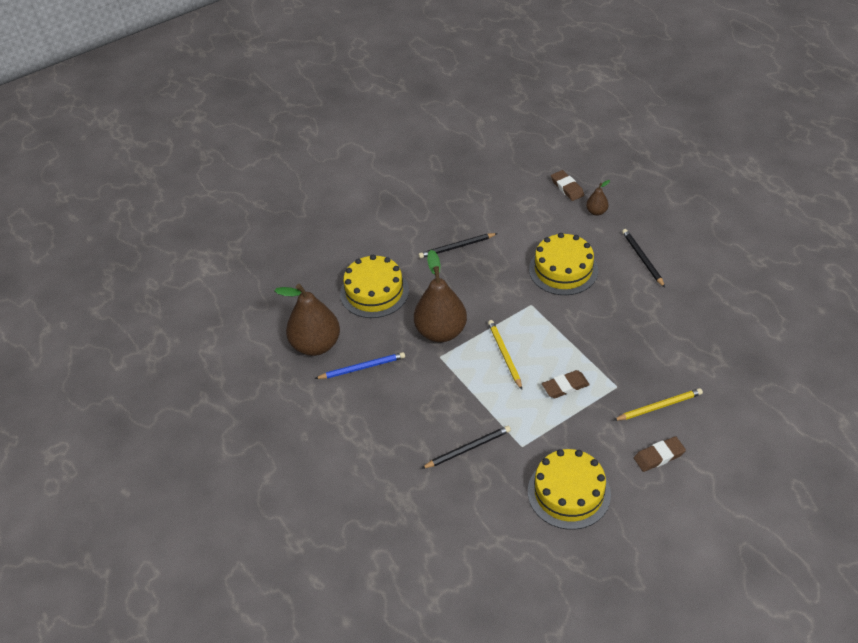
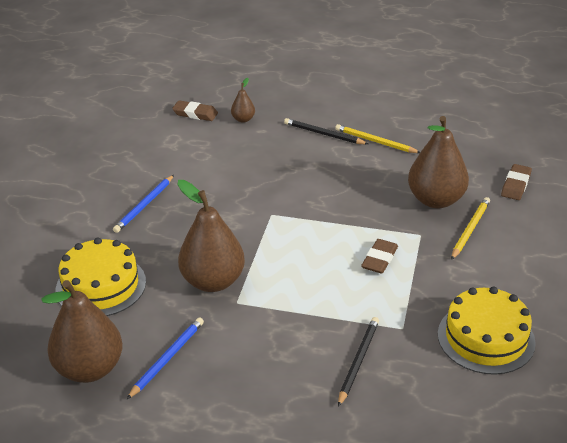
camera: 45 degrees left, 10 degrees down
(456, 247) = (144, 205): black pencil -> blue pencil
(504, 355) = (296, 266): yellow pencil -> yellow pencil (375, 141)
(563, 270) = (267, 174): yellow cake -> none
(659, 456) = (516, 265): brown eraser -> brown eraser (516, 185)
(662, 366) = (436, 200): none -> brown pear

